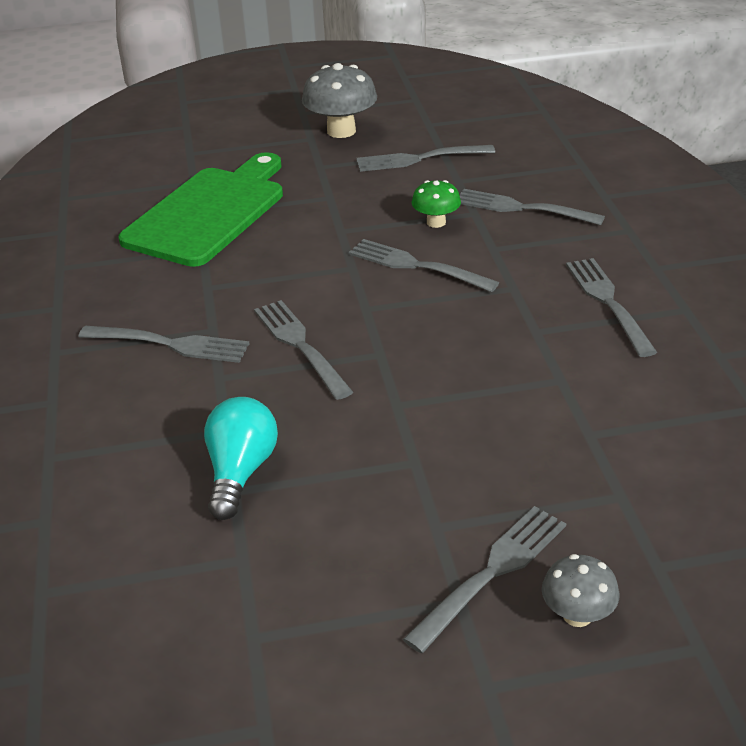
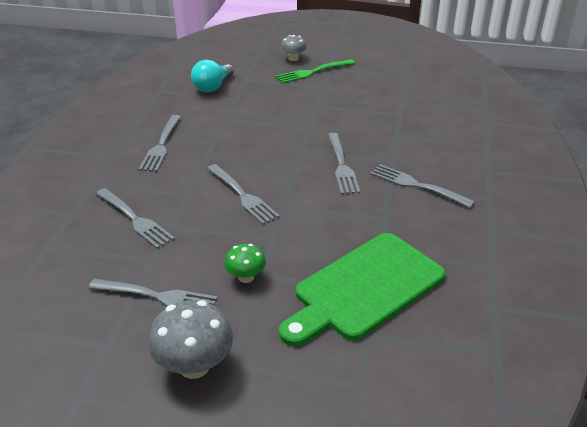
camera: 160 degrees left, 0 degrees up
(240, 472) = (394, 119): turquoise light bulb -> turquoise light bulb (212, 87)
(436, 222) = (202, 225): green mushroom -> green mushroom (246, 277)
(491, 574) = (313, 72): grey fork -> green fork

